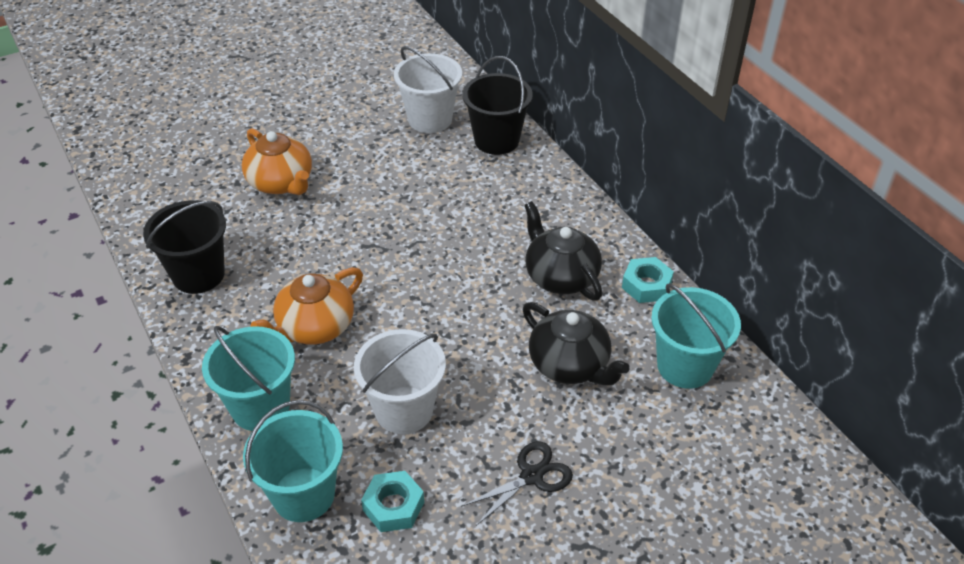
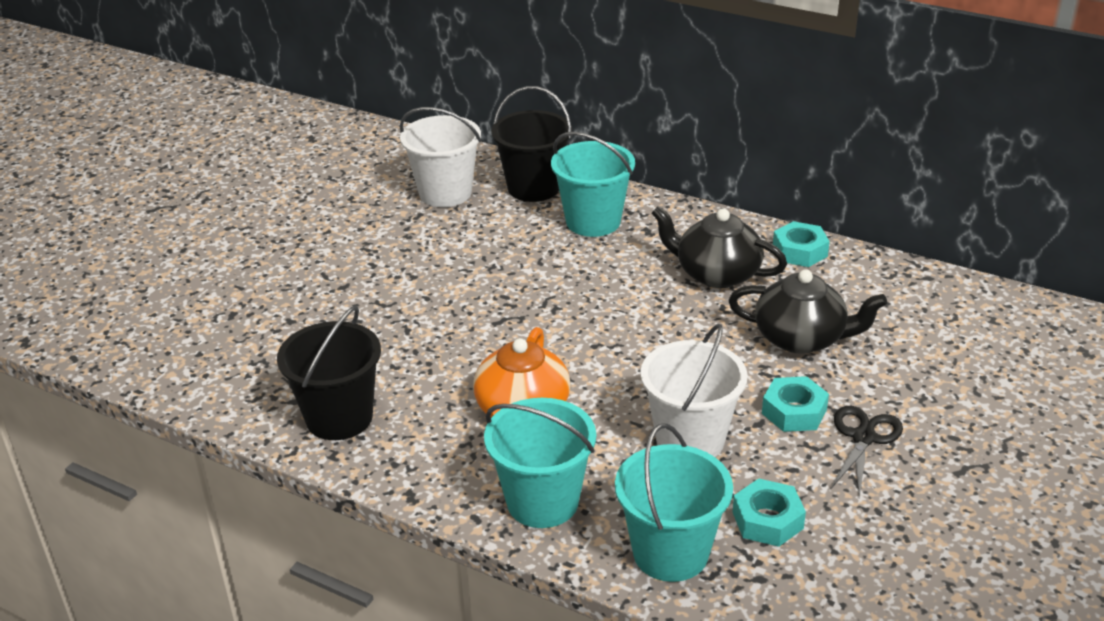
camera: 30 degrees left, 10 degrees down
(281, 182) = (342, 302): orange teapot -> none
(501, 426) = (794, 411): none -> turquoise nut
(685, 366) = (898, 298): turquoise bucket -> turquoise bucket (593, 221)

